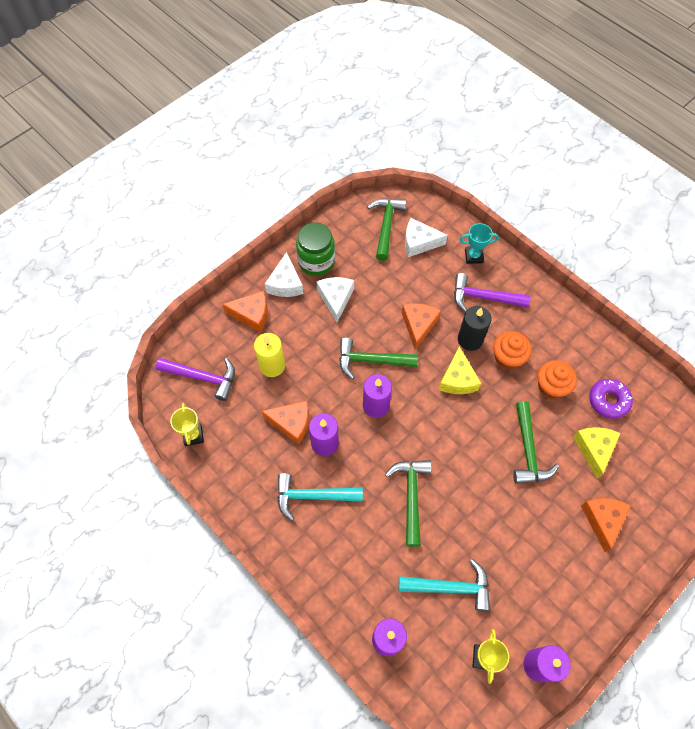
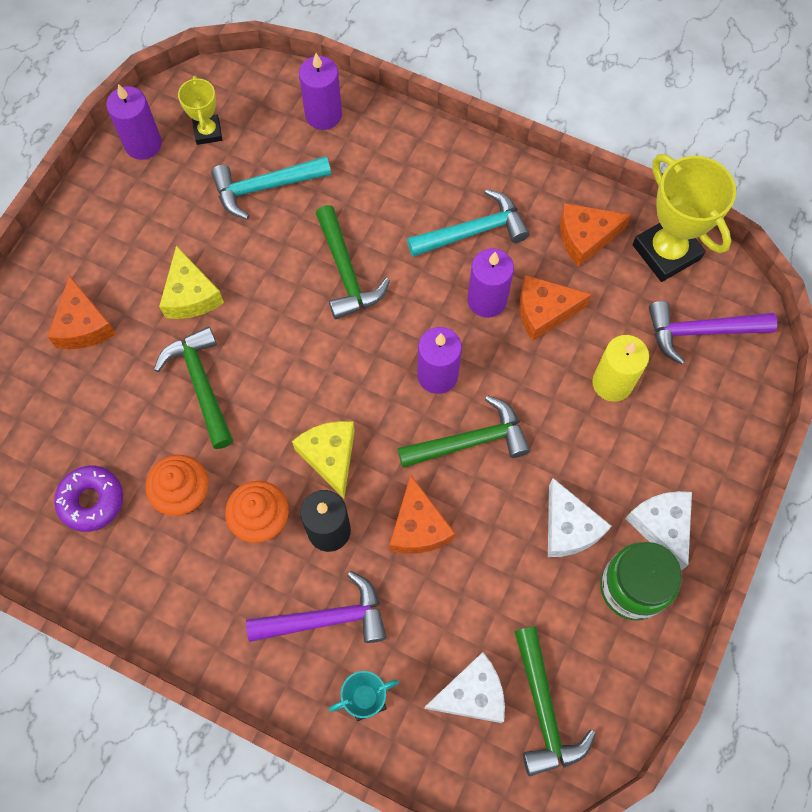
camera: 160 degrees right, 5 degrees up
(193, 435) = (666, 252): yellow trophy -> yellow trophy, size x1.84
(252, 314) = (685, 453): orange cheese -> orange cheese (585, 237)
(594, 449) = (106, 418): yellow cheese -> yellow cheese (191, 295)

